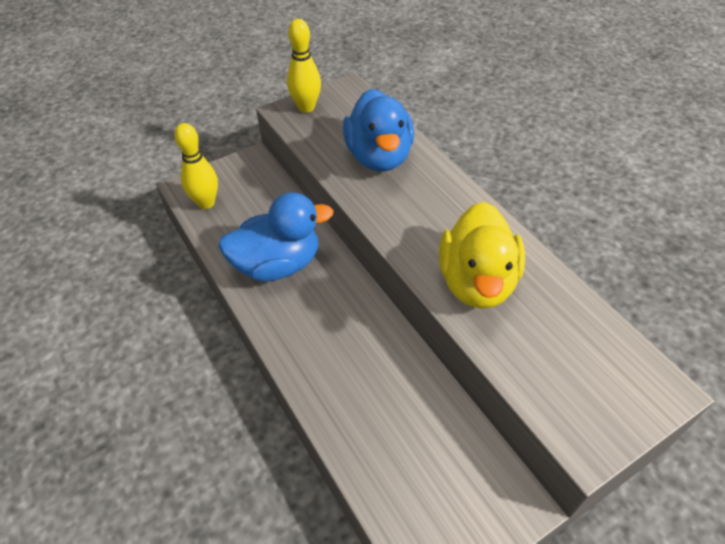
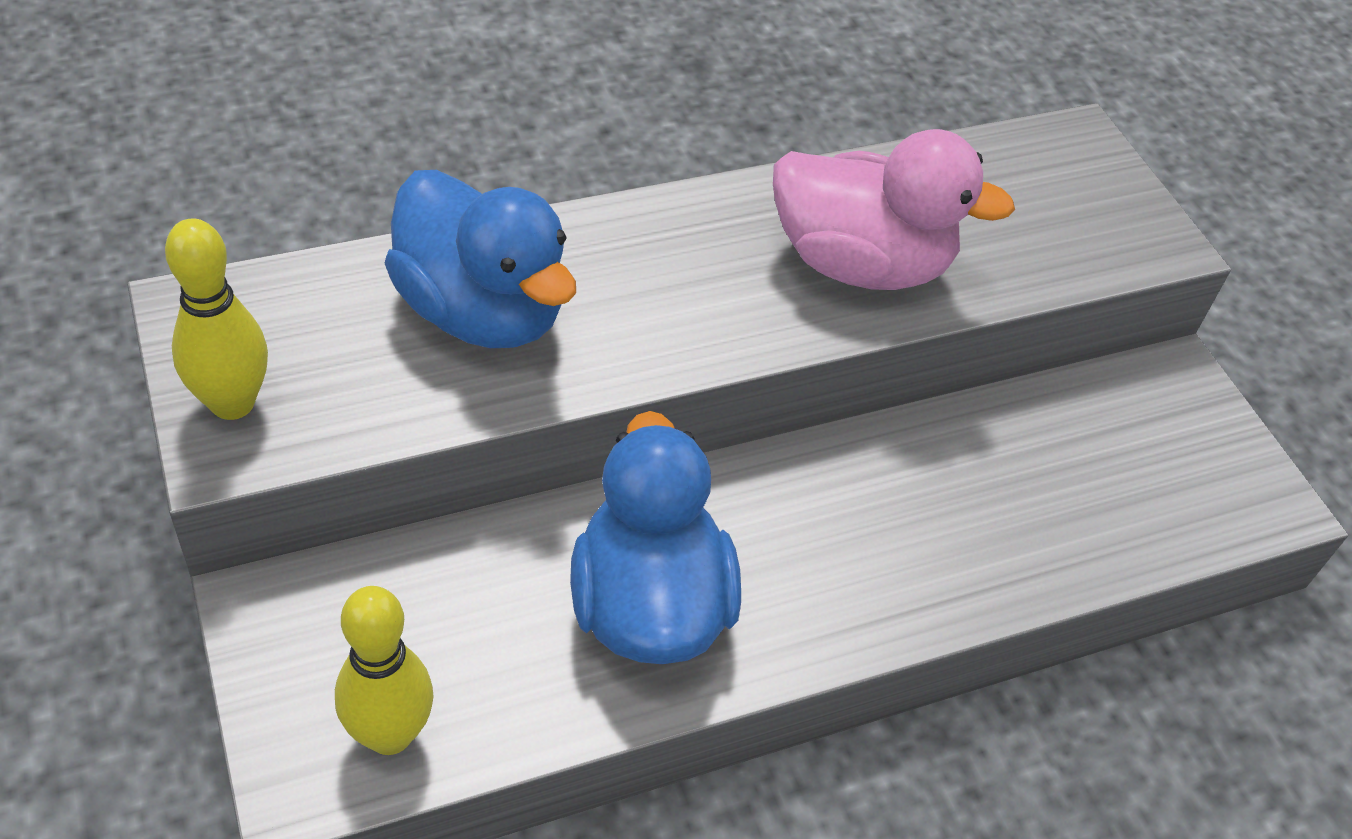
camera: 85 degrees left, 0 degrees up
(379, 157) = (482, 311): blue duck -> blue duck turned 45 degrees clockwise
(476, 282) = (860, 263): yellow duck -> pink duck

